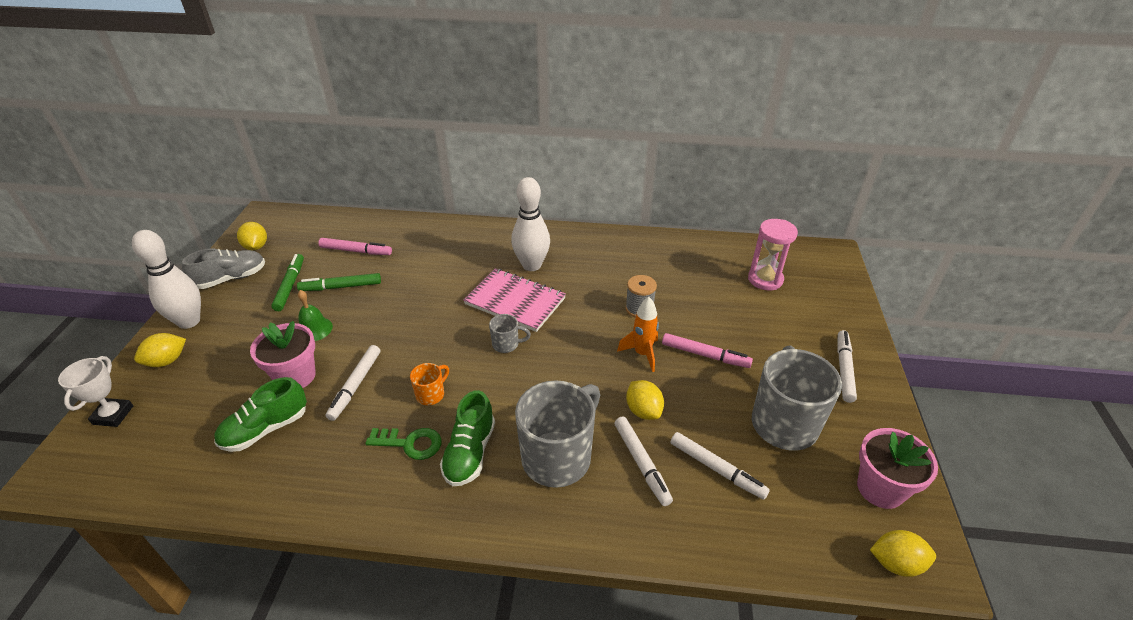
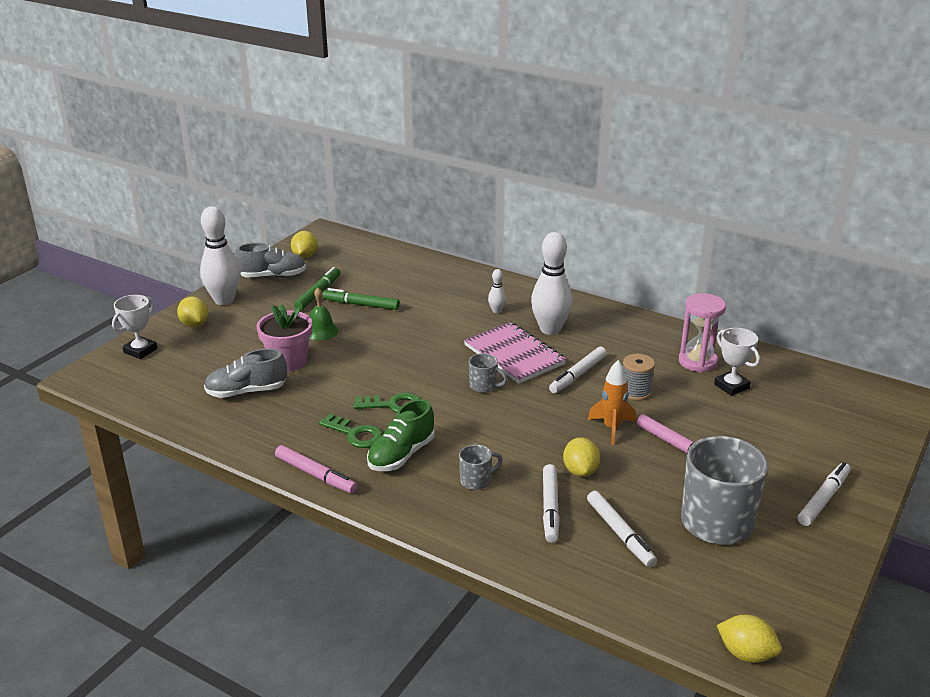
camera: 25 degrees right, 10 degrees down
(167, 361) = (194, 324): yellow lemon -> yellow lemon turned 75 degrees clockwise
(265, 429) = (246, 391): green shoe -> grey shoe
(355, 386) = (333, 381): white marker -> white marker (578, 375)
(356, 251) = (390, 279): pink marker -> pink marker (316, 475)
(431, 394) = (393, 405): orange mug -> green key
(474, 259) = (496, 311): none -> white bowling pin
(558, 457) = (476, 481): grey mug -> grey mug, size x0.45
(709, 280) = (731, 386): none -> white trophy
(765, 279) = (797, 401): pink hourglass -> pink hourglass (697, 362)
(880, 488) = (779, 599): pink flower pot -> none

